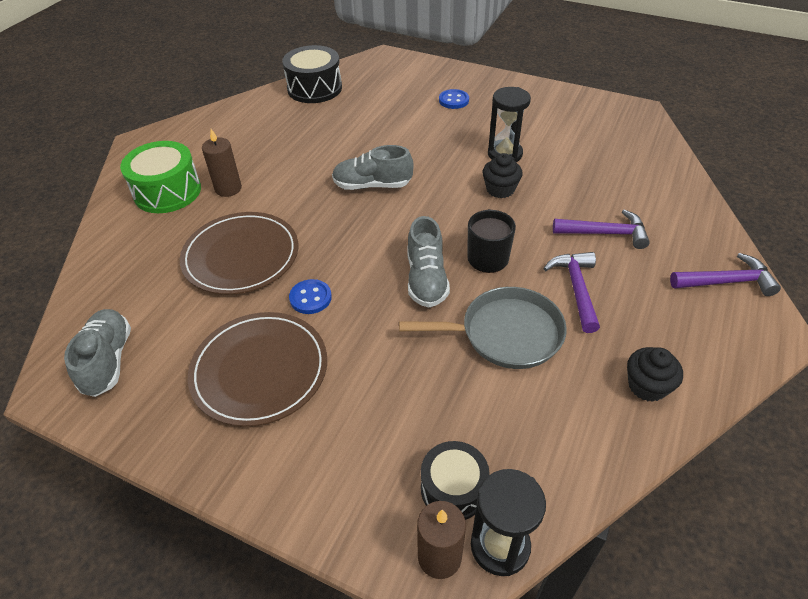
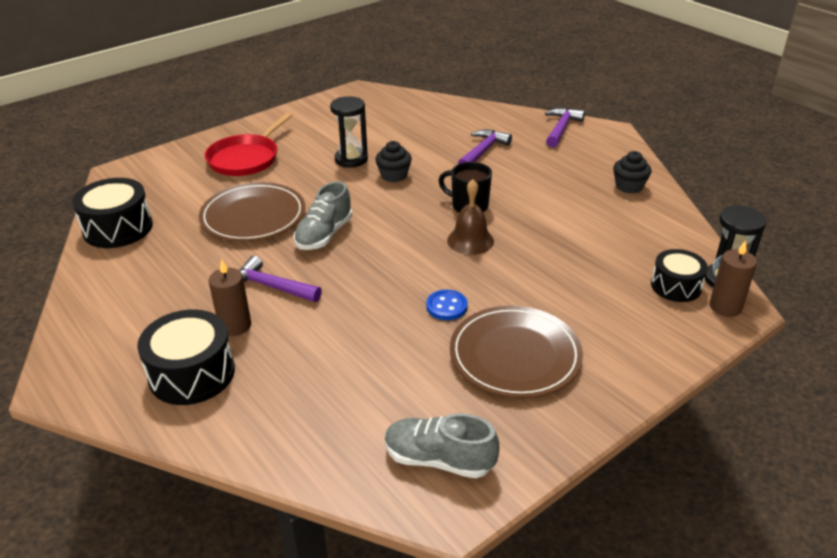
camera: 65 degrees left, 10 degrees down
(167, 191) = (192, 373): green drum -> black drum
(241, 256) = (355, 337): brown plate -> brown plate (253, 216)
(426, 279) = (470, 240): grey shoe -> brown bell
(453, 100) = (246, 159): blue button -> red pan
(506, 333) = (552, 223): grey pan -> none
(576, 288) = (528, 181): purple hammer -> purple hammer (271, 287)

